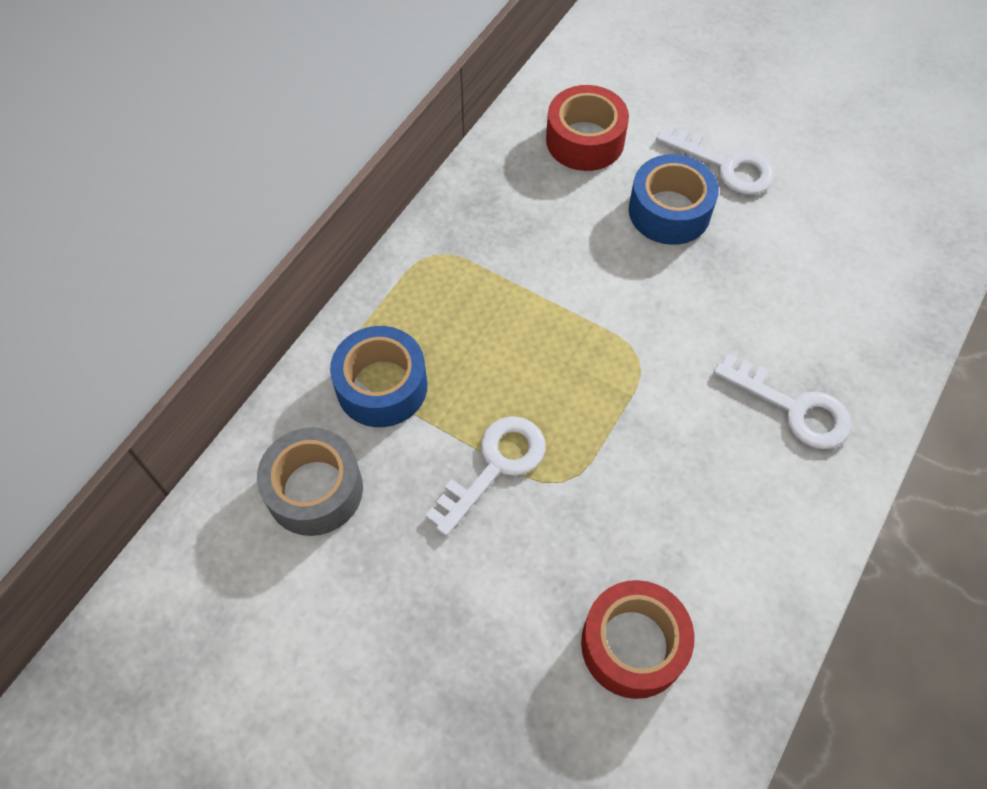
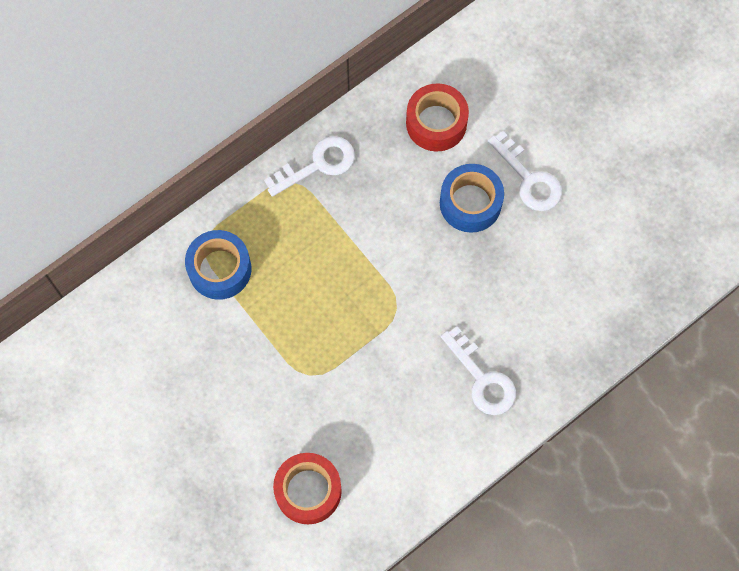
camera: 20 degrees right, 10 degrees up
(314, 489) = (153, 325): grey tape -> none
(495, 466) = (271, 350): white key -> white key (318, 164)

